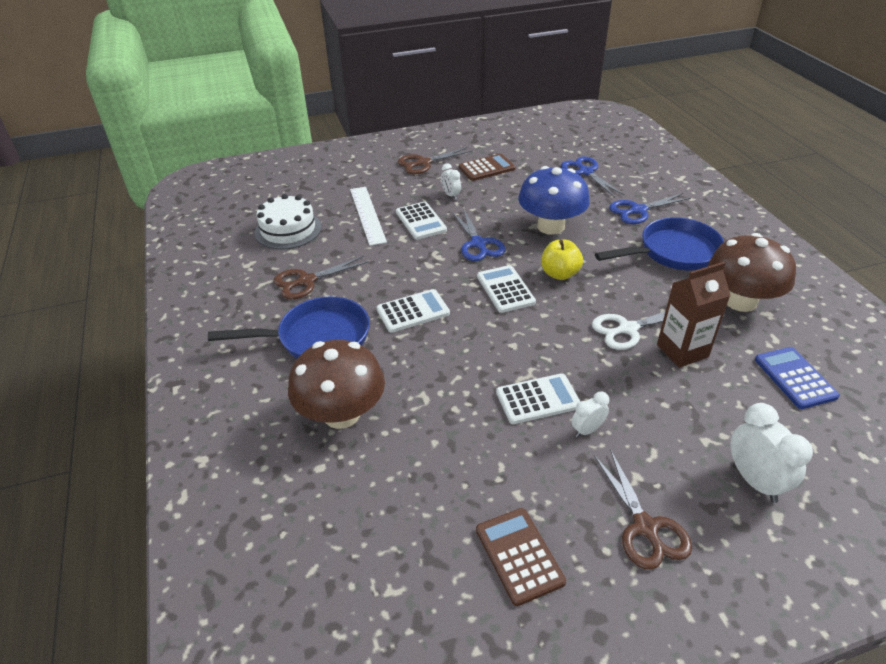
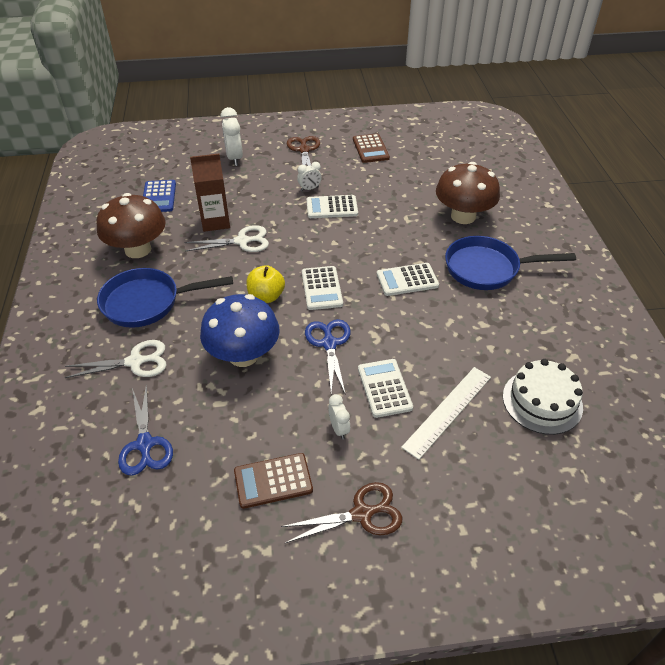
camera: 170 degrees left, 5 degrees up
(306, 281) = (506, 325): brown scissors -> none
(367, 215) = (447, 411): white ruler -> white ruler turned 45 degrees clockwise
(638, 210) = (135, 362): blue scissors -> white scissors

